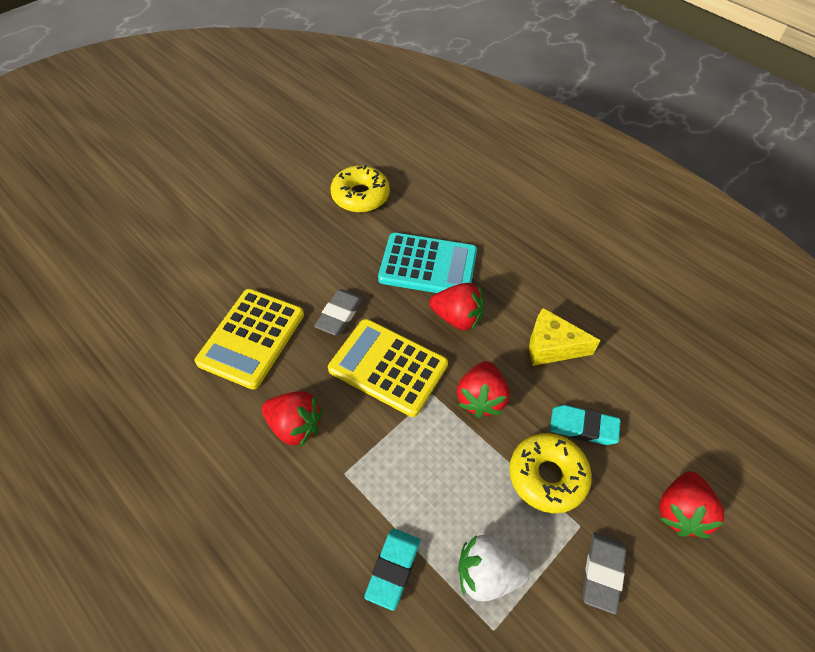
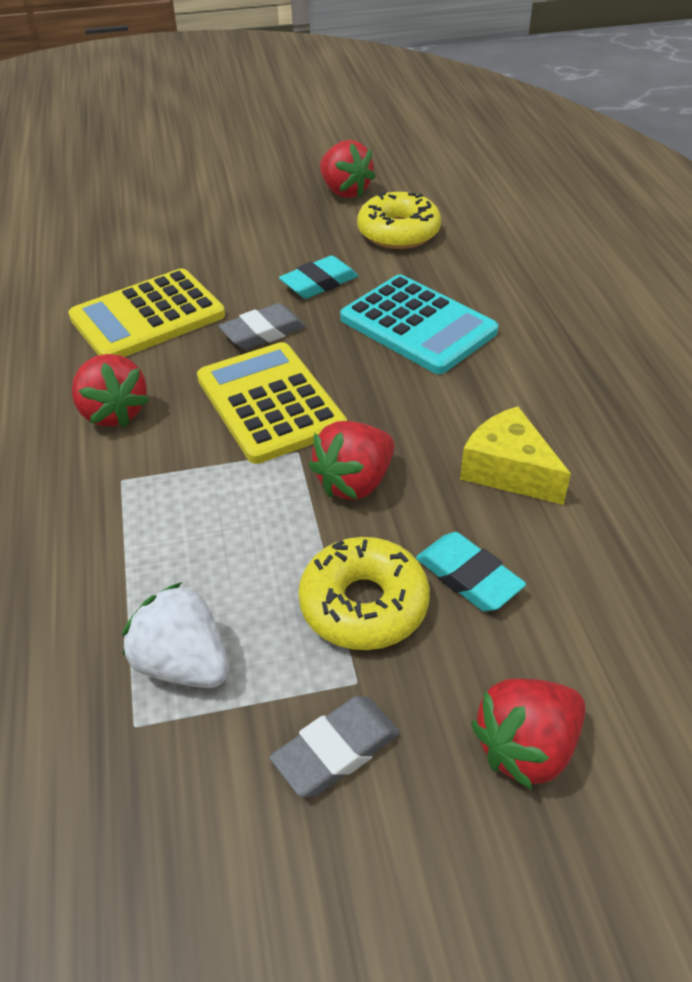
camera: 35 degrees right, 10 degrees down
(393, 569) = (82, 596): turquoise eraser -> turquoise eraser (319, 283)
(457, 318) = (405, 390): red strawberry -> red strawberry (345, 191)

